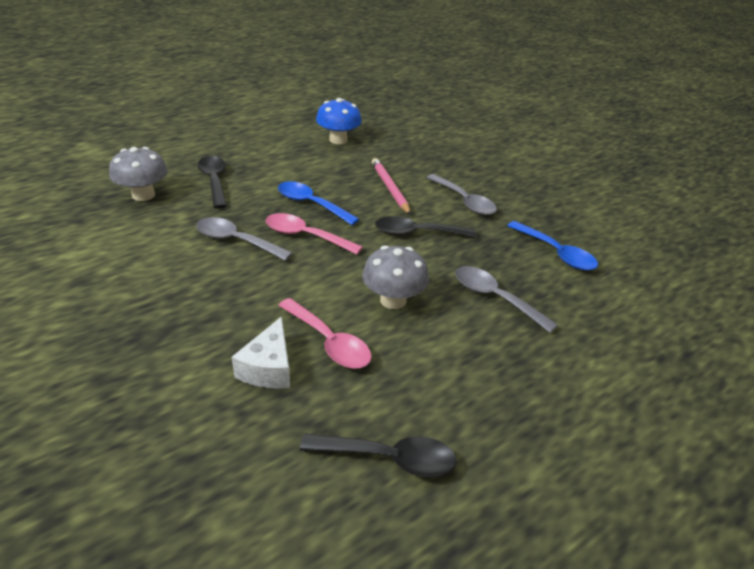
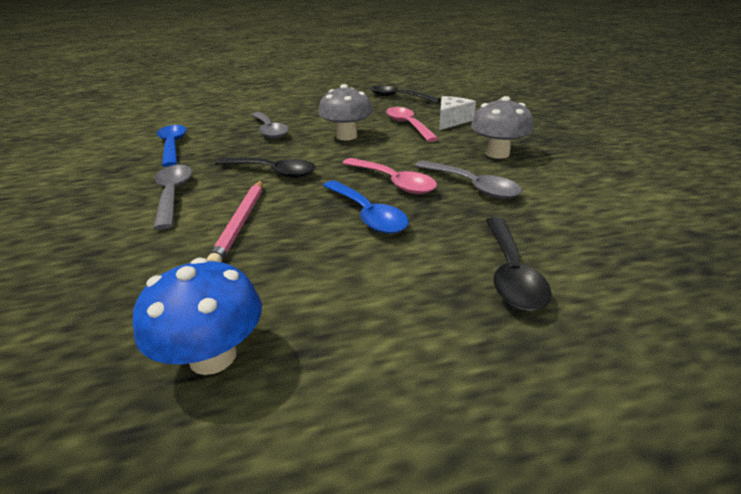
camera: 155 degrees left, 5 degrees down
(143, 195) = (626, 261): grey mushroom -> grey mushroom (497, 153)

